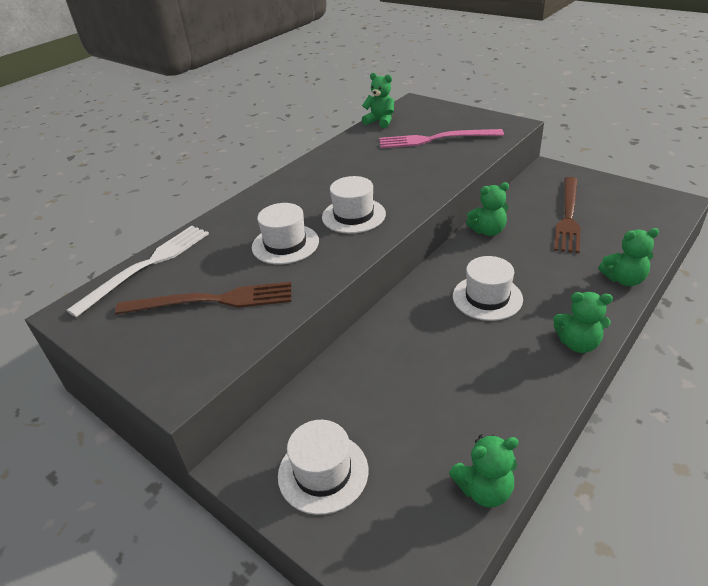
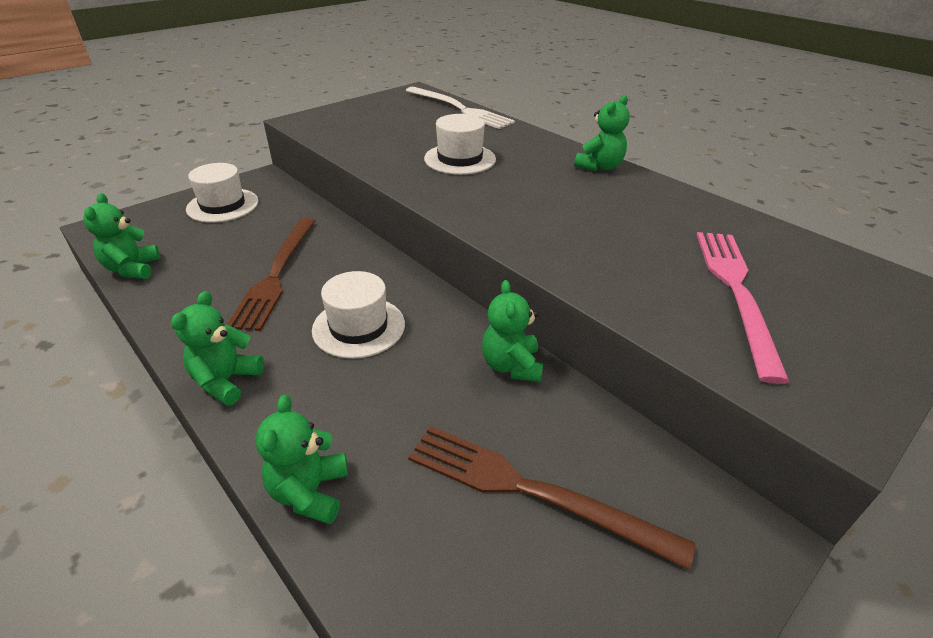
camera: 95 degrees right, 0 degrees up
(212, 300) = (391, 130): brown fork -> brown fork (277, 274)
(353, 215) = (499, 196): white hat -> none
(380, 121) = (809, 247): green teddy bear -> green teddy bear (599, 166)

